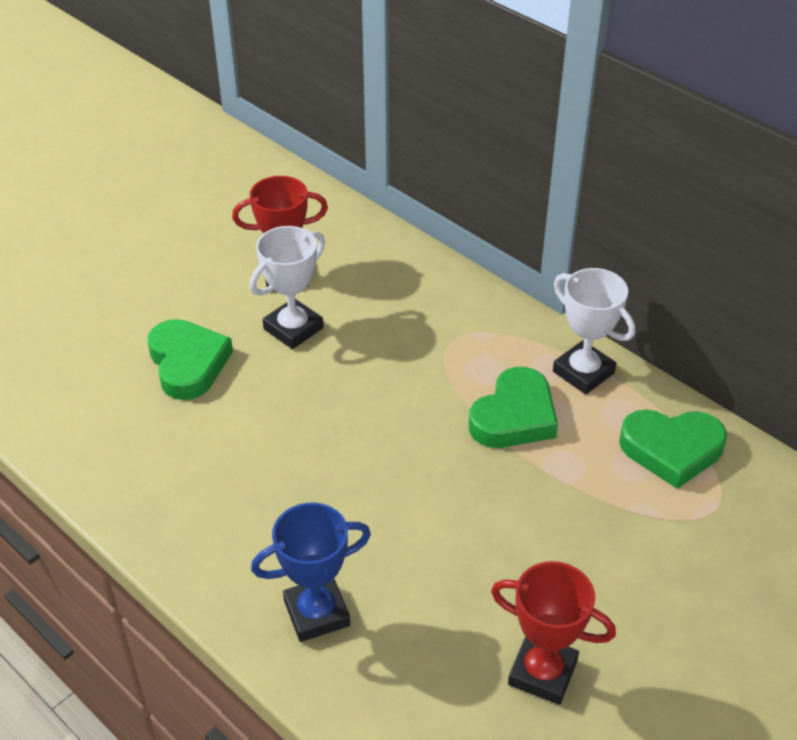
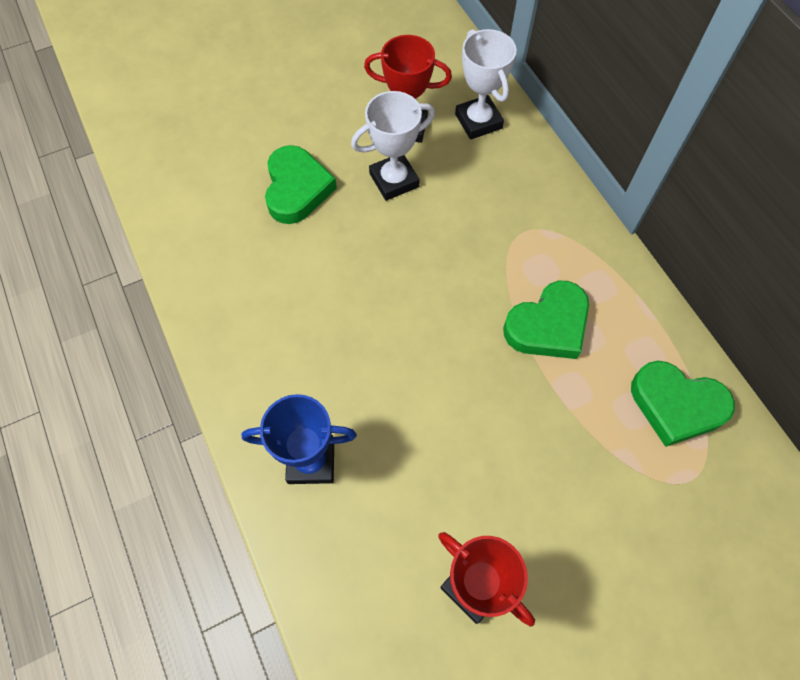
camera: 20 degrees right, 20 degrees up
(583, 372) = (627, 300): white trophy -> white trophy (478, 121)

